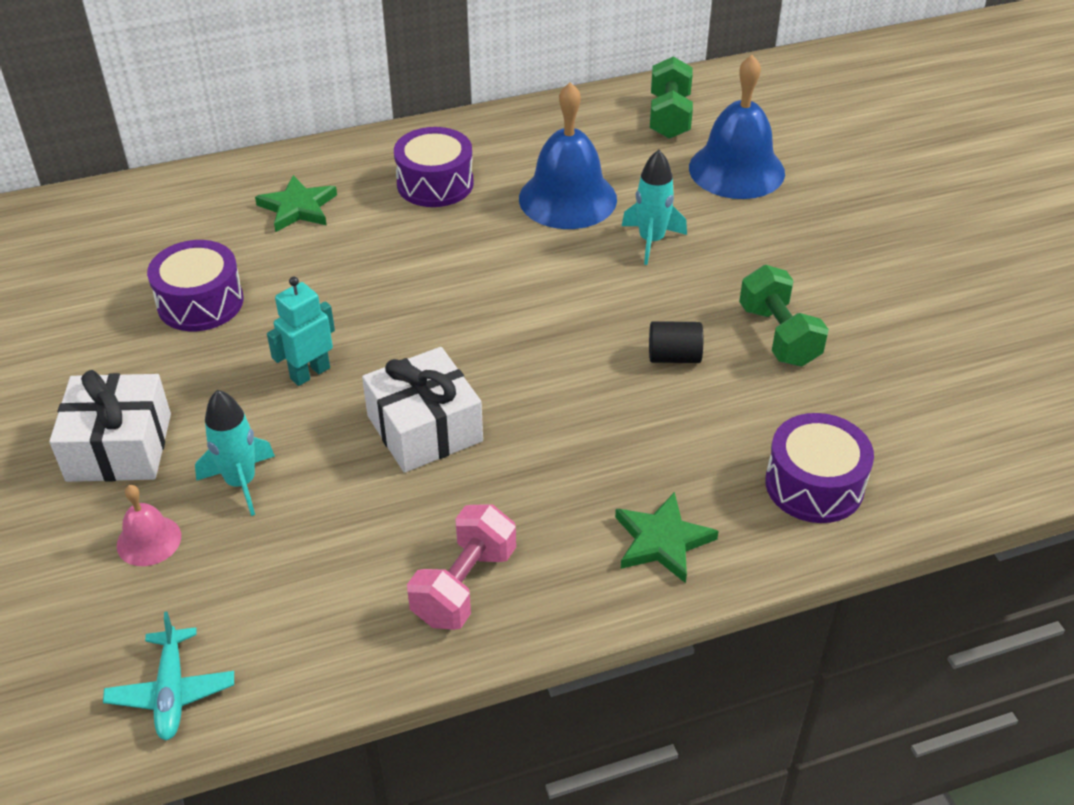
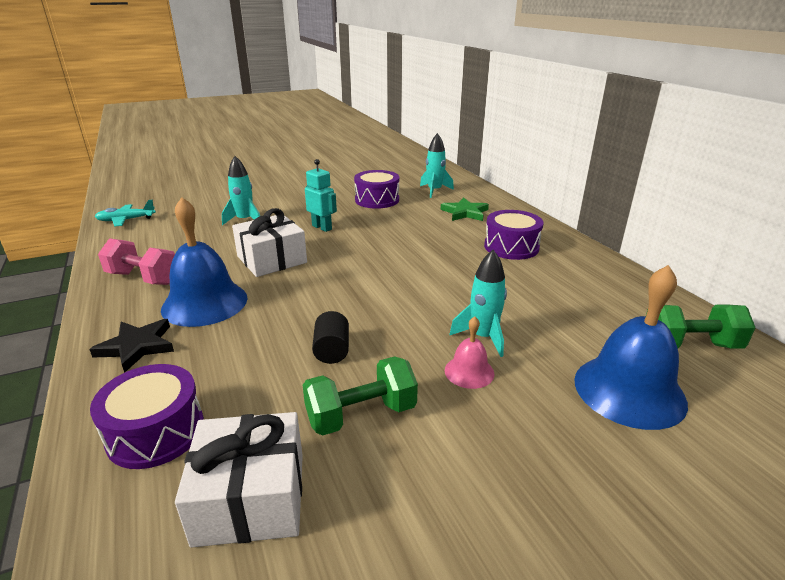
camera: 85 degrees right, 15 degrees down
(119, 447) = (276, 196): white gift -> white gift (251, 497)
(149, 540) = (216, 207): pink bell -> pink bell (469, 372)
(183, 229) = (434, 191): none -> turquoise rocket
(567, 198) = (522, 296): blue bell -> blue bell (205, 303)
(662, 541) = (137, 346): green star -> black star

